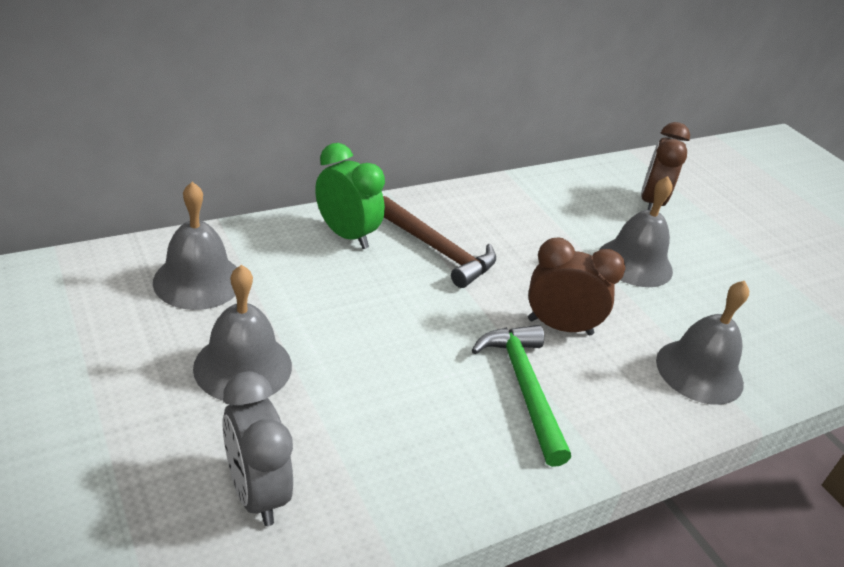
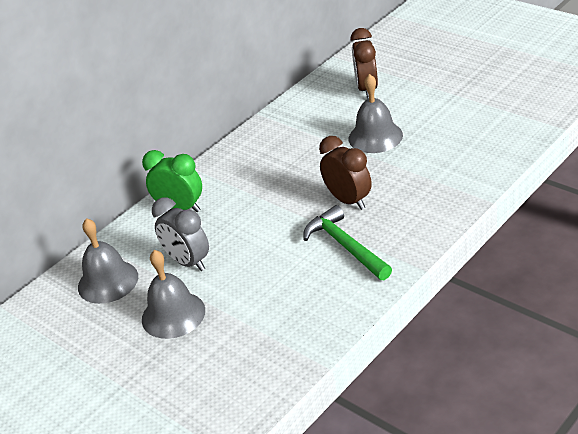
camera: 10 degrees left, 0 degrees up
(257, 492) = (229, 371): grey clock -> grey clock (188, 262)
(437, 250) = (245, 190): brown hammer -> none
(560, 327) = (348, 200): brown clock -> brown clock turned 60 degrees clockwise
(699, 371) = (444, 186): grey bell -> none

